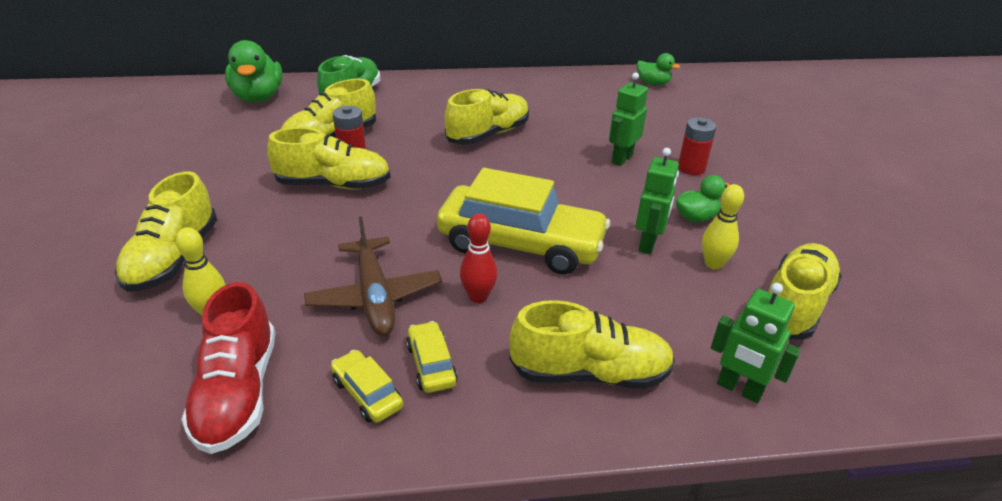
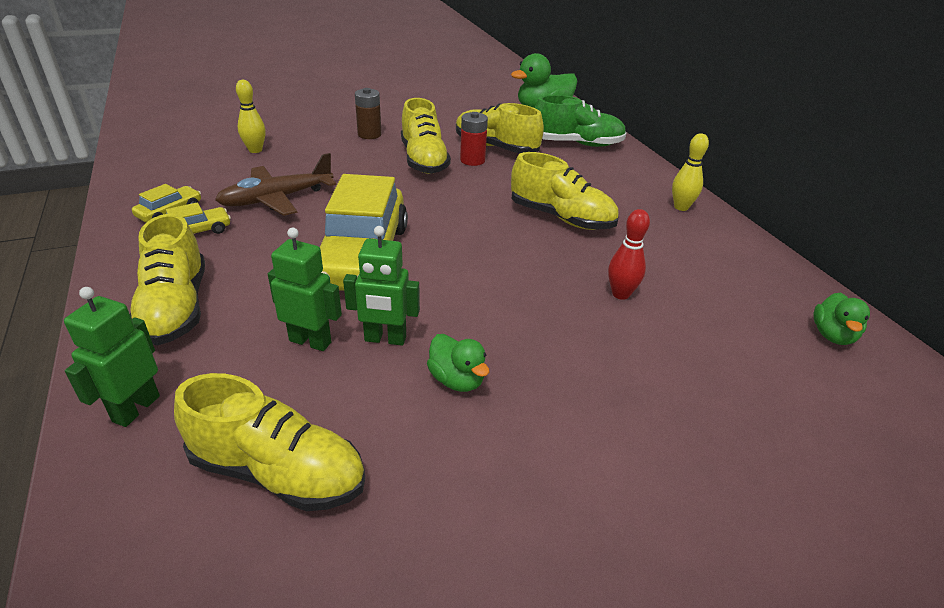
camera: 75 degrees right, 0 degrees up
(173, 258) = (311, 128): yellow shoe -> none
(234, 213) = (369, 134): none -> brown battery
(238, 393) = (179, 172): red shoe -> none
(478, 297) = (279, 242): red bowling pin -> red bowling pin (620, 294)
(621, 159) = (570, 312): green robot -> green robot (310, 341)
(691, 168) = (586, 377): red battery -> none
(713, 264) = (356, 394): yellow bowling pin -> yellow bowling pin (681, 207)

